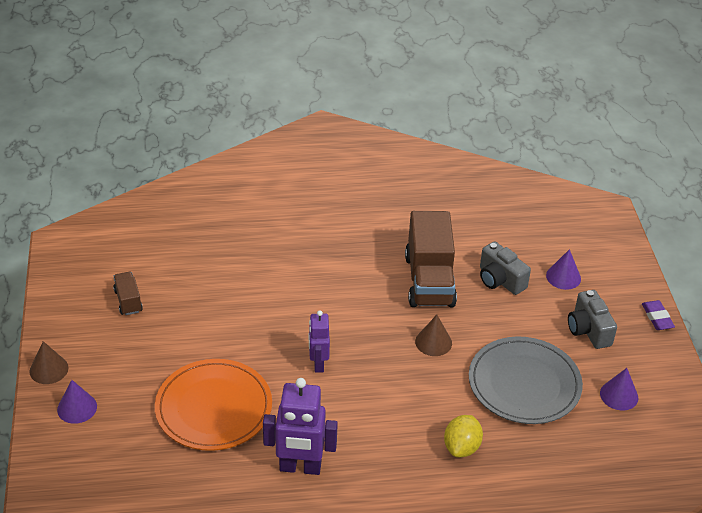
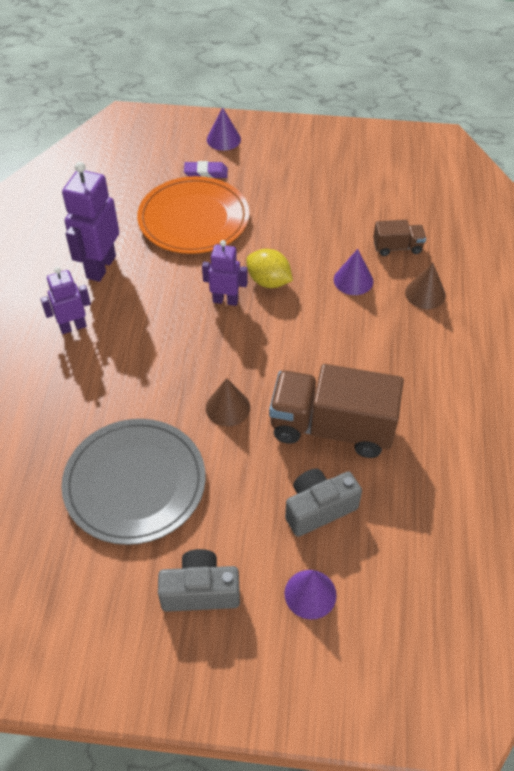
camera: 105 degrees right, 10 degrees up
(49, 369) = (273, 126): brown cone -> brown cone (425, 294)
(128, 301) = (348, 177): brown truck -> brown truck (397, 247)
(383, 468) = (73, 327): none -> purple robot
(461, 447) = (70, 397): yellow lemon -> yellow lemon (268, 281)
(619, 395) = (78, 588): purple cone -> purple cone (353, 280)
(657, 318) = (199, 701): purple eraser -> purple eraser (206, 173)

